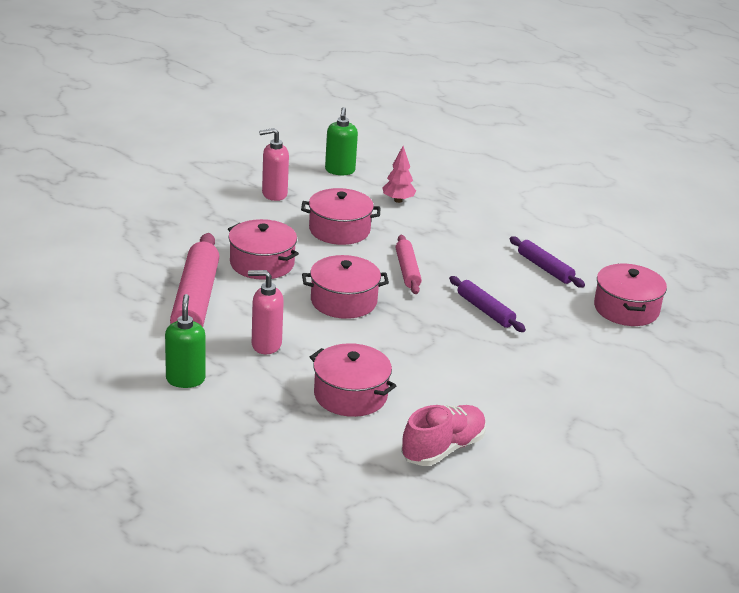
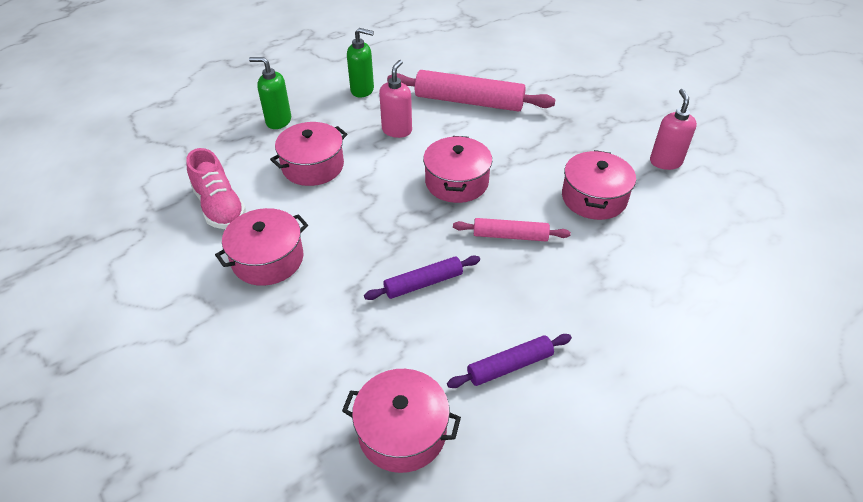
camera: 105 degrees right, 15 degrees up
(262, 263) = (527, 141): pink pot -> pink pot (268, 259)
(340, 171) = (736, 217): green soap dispenser -> green soap dispenser (278, 121)
(398, 200) = (671, 256): pink tree -> none

